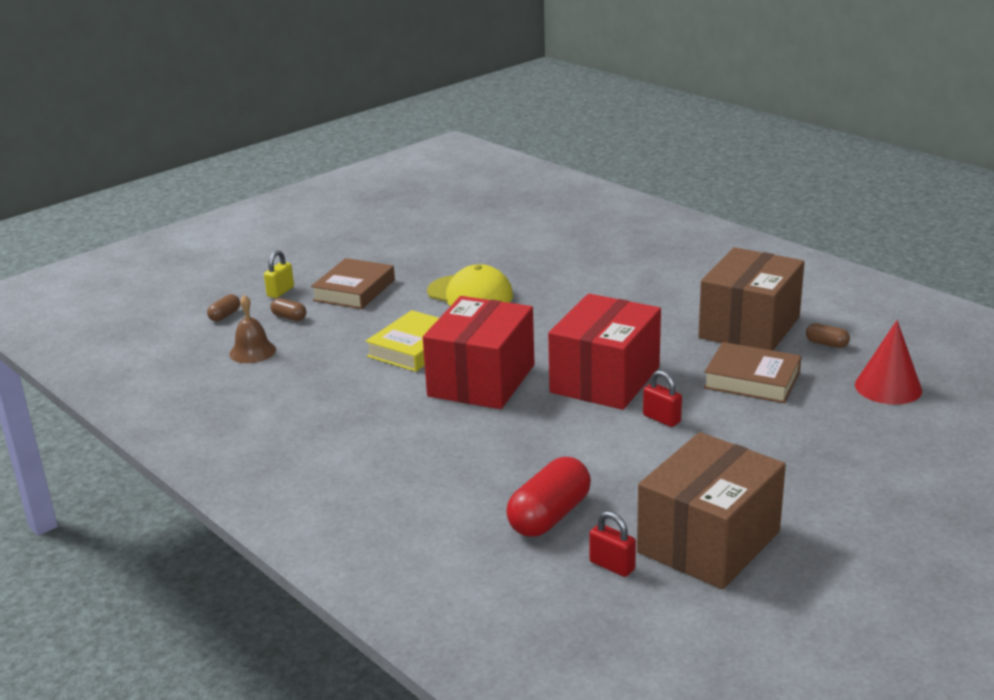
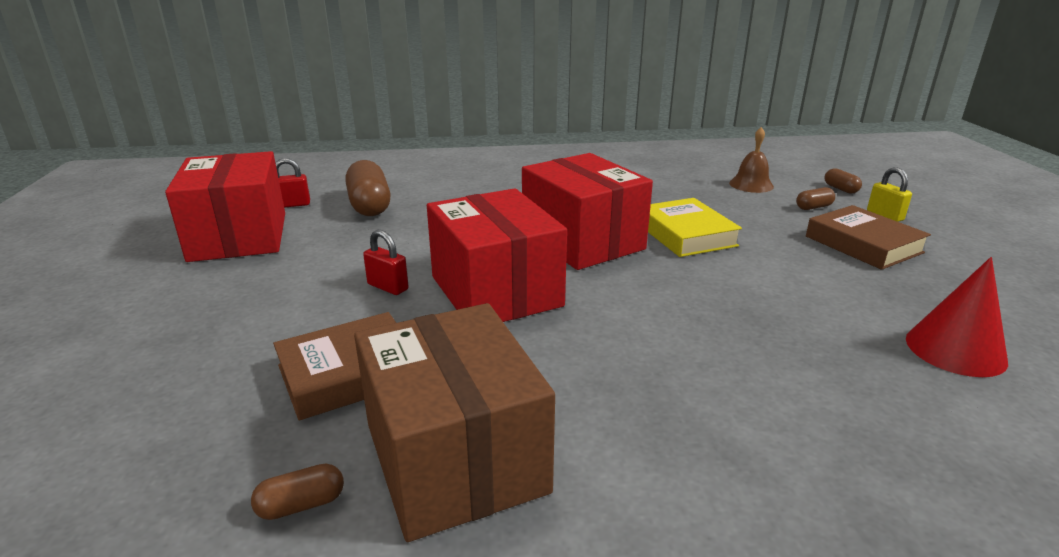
camera: 125 degrees right, 0 degrees up
(470, 294) = (799, 296): yellow cap -> none
(549, 516) = (369, 205): red capsule -> brown capsule
(661, 419) = (388, 287): red padlock -> red padlock turned 45 degrees clockwise
(708, 542) = (239, 236): brown box -> red box
(888, 387) = (139, 472): red cone -> red cone (955, 350)

